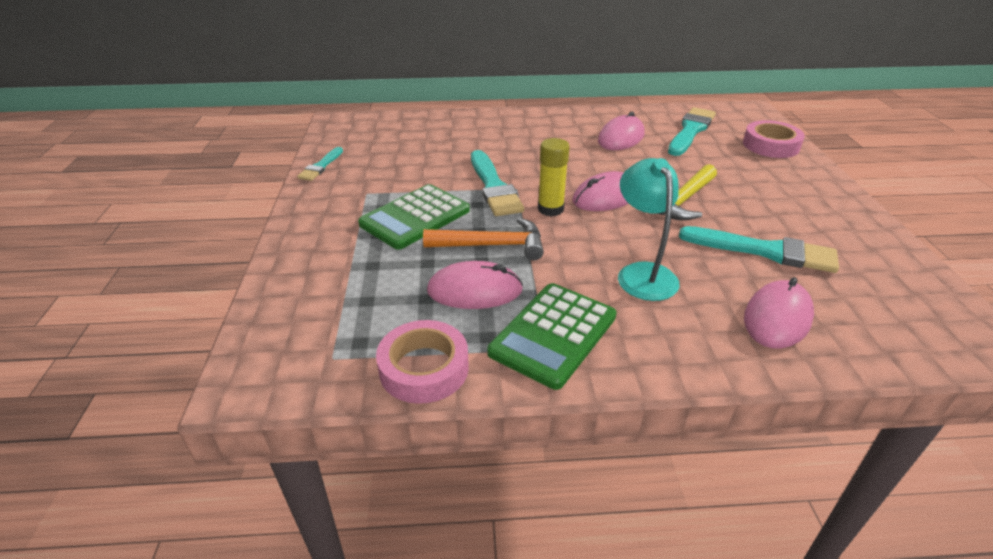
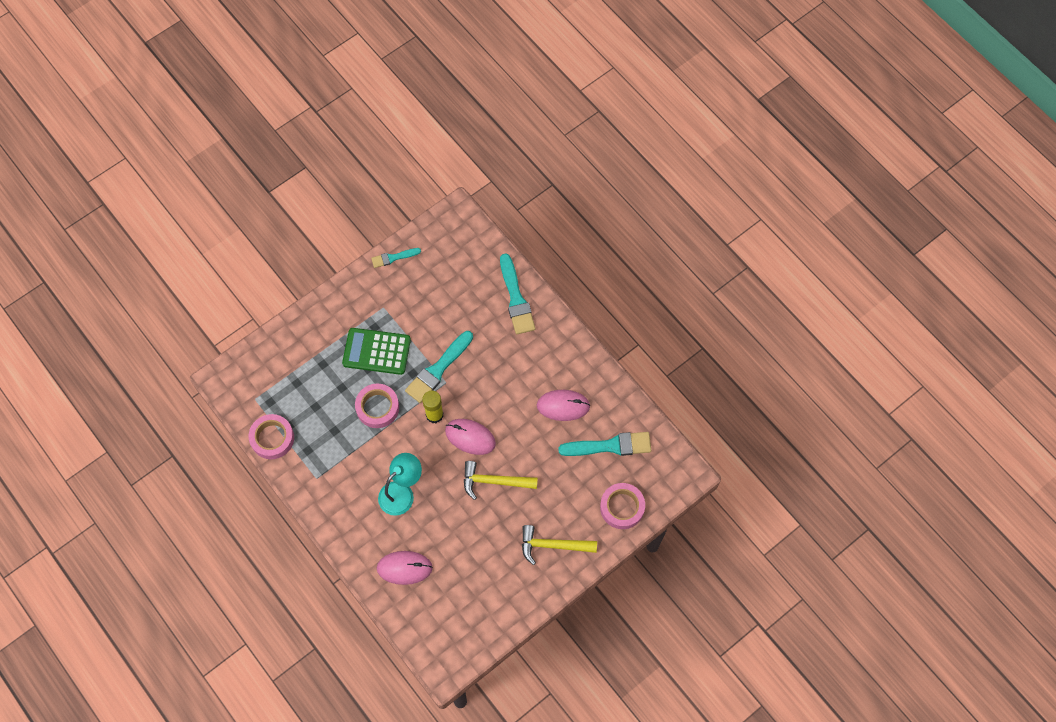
camera: 55 degrees right, 30 degrees up
(475, 290) = (335, 424): pink mouse -> none
(492, 245) = (377, 407): orange hammer -> pink tape
(553, 334) = (327, 476): green calculator -> none
(764, 251) = (466, 545): turquoise brush -> turquoise brush (516, 298)
(799, 194) = (552, 545): none -> yellow hammer

